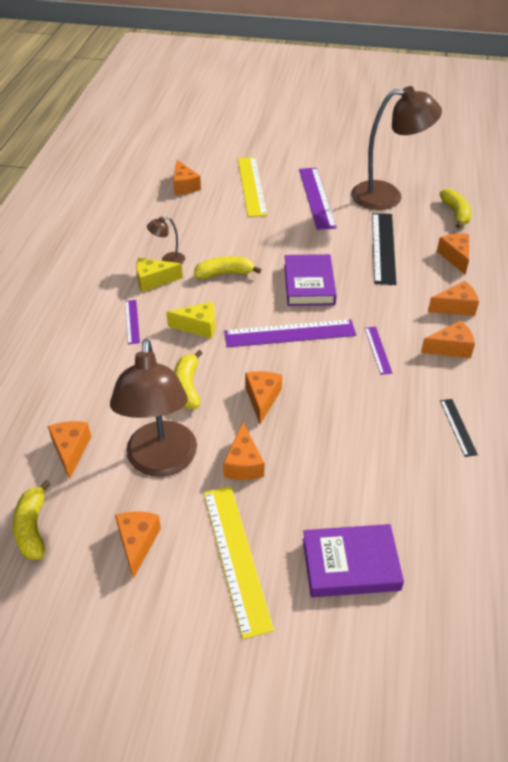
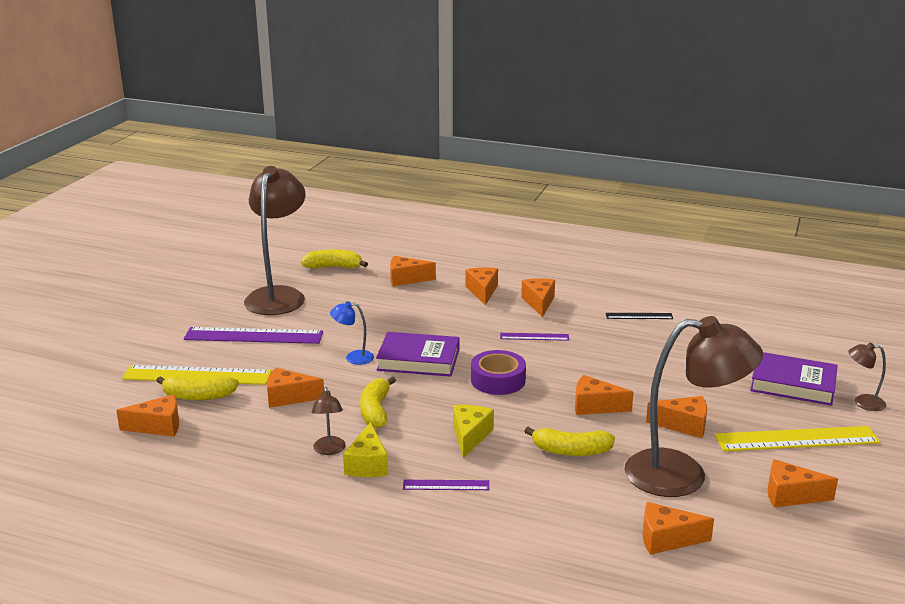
camera: 80 degrees left, 20 degrees down
(32, 528) = (783, 568): yellow banana -> yellow banana (198, 396)
(233, 230) = (288, 397): none -> orange cheese
(290, 333) = (498, 380): purple ruler -> purple tape
(300, 250) = (353, 357): none -> blue lamp
(329, 634) = (862, 402): none -> brown lamp
(350, 564) = (793, 384): purple book -> purple book turned 75 degrees counterclockwise
(383, 247) = (373, 311): black ruler -> none

